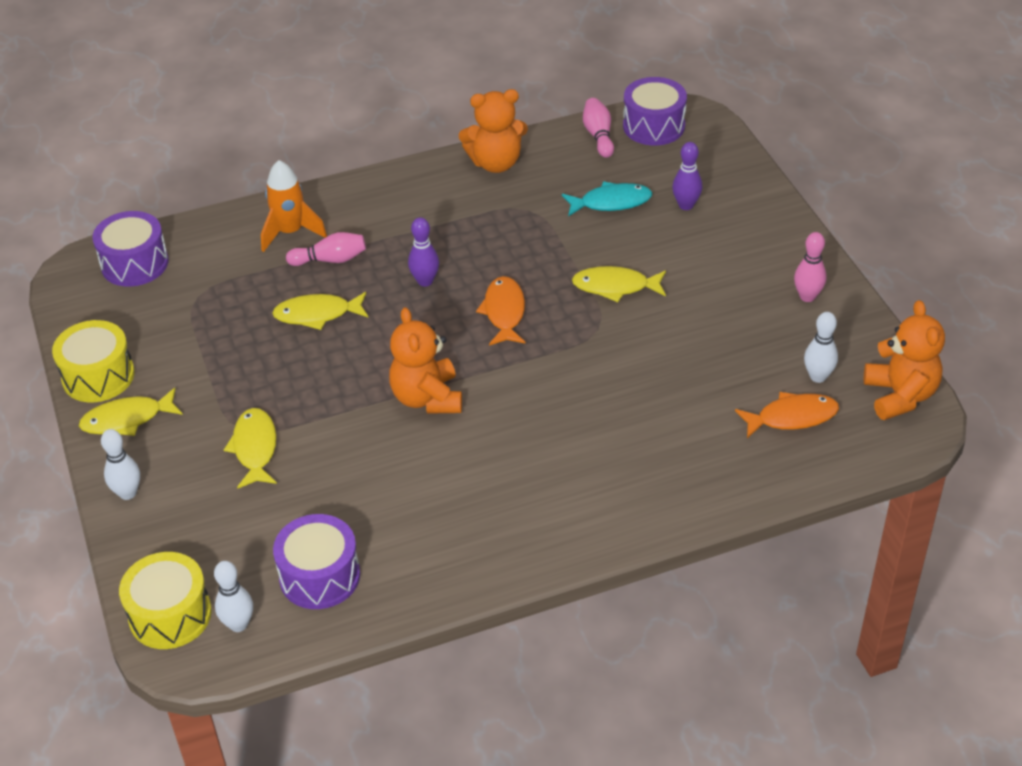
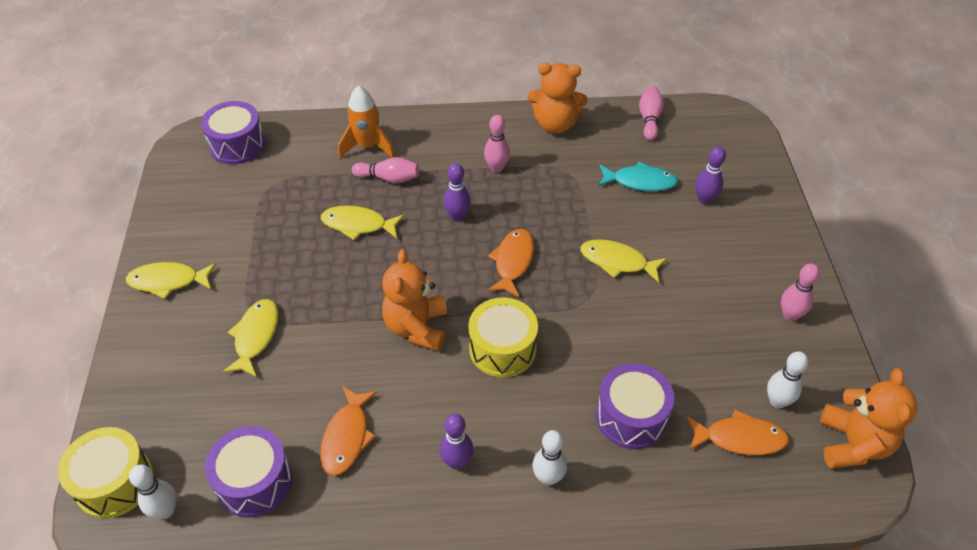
camera: 15 degrees right, 5 degrees up
(98, 376) = (165, 236): yellow drum -> yellow drum (502, 348)
(128, 493) = (136, 350): white bowling pin -> white bowling pin (548, 477)
(398, 514) = (347, 437): none -> orange fish
(448, 222) = (496, 168): none -> pink bowling pin
(521, 507) = (457, 462): none -> purple bowling pin
(653, 126) = (699, 121): purple drum -> purple drum (631, 416)

